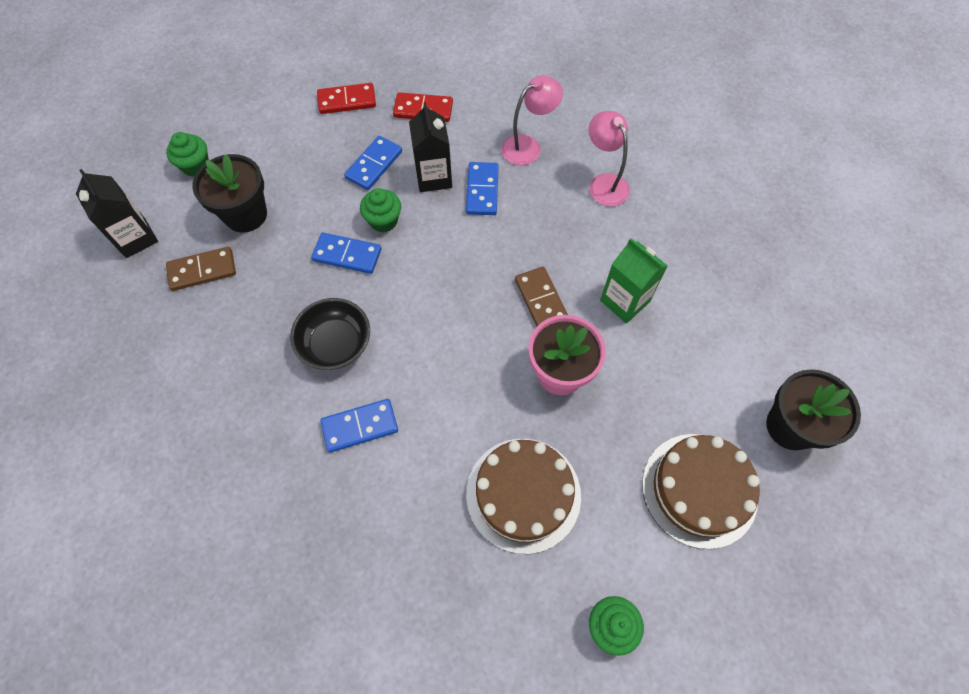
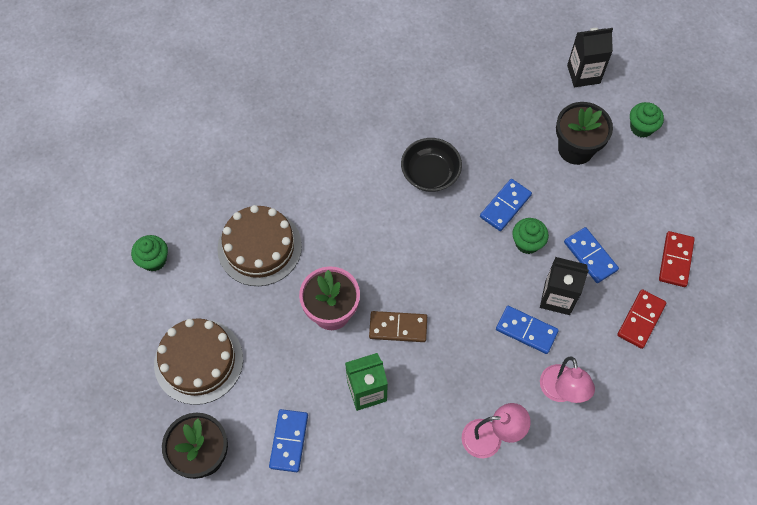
camera: 115 degrees right, 0 degrees up
(202, 270) = (534, 108): brown domino -> none
(360, 426) = (359, 168): blue domino -> blue domino (289, 441)

